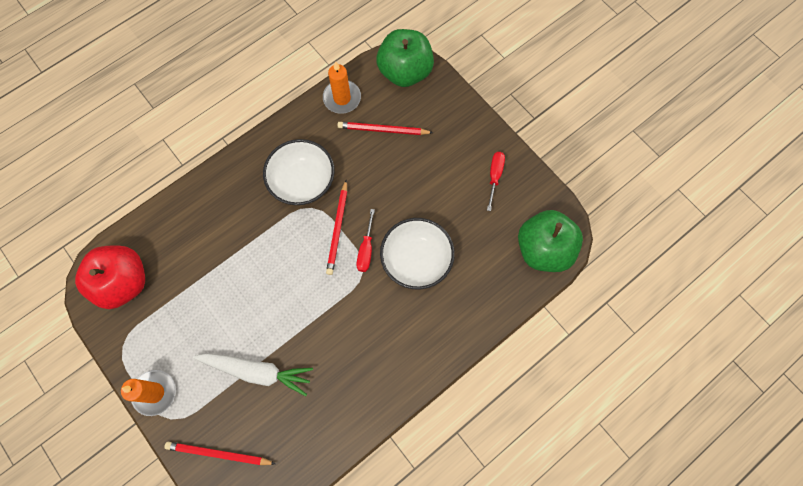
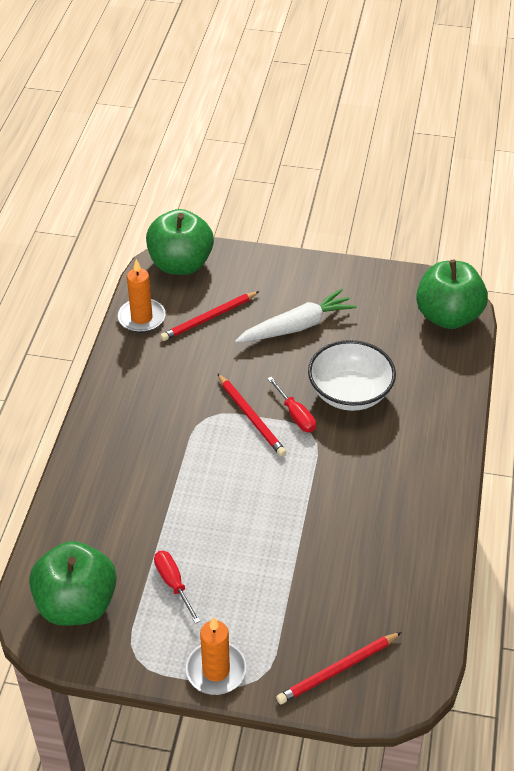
camera: 40 degrees left, 25 degrees down
(123, 282) = (77, 604): red apple -> green apple
(256, 371) = (299, 578): white carrot -> white carrot (296, 327)
(302, 181) = (175, 403): white bowl -> none
(494, 176) = (348, 291): red screwdriver -> red screwdriver (173, 583)

